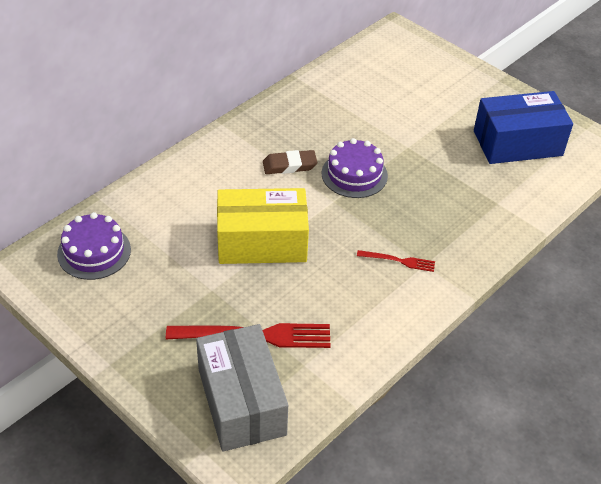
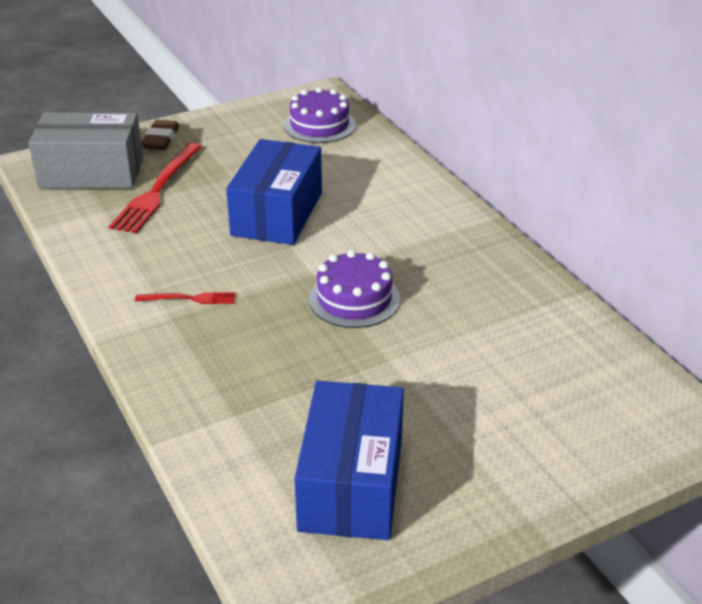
camera: 110 degrees right, 10 degrees down
(262, 242) = (277, 214): yellow box -> blue box
(289, 165) = (393, 253): brown eraser -> brown eraser (161, 139)
(398, 261) = (189, 299): red fork -> red fork turned 120 degrees counterclockwise

